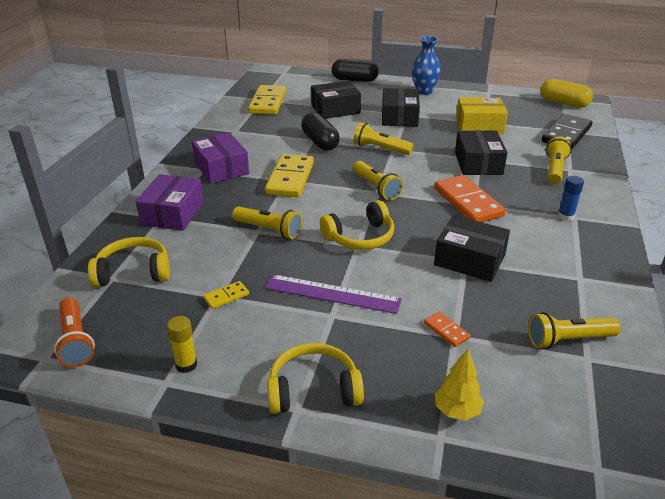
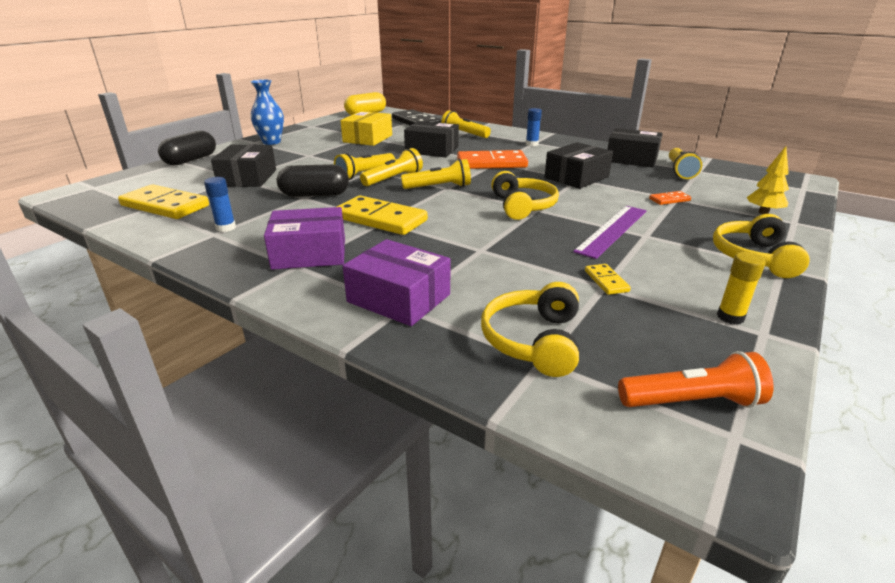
camera: 70 degrees left, 5 degrees down
(245, 131) = (226, 228): none -> blue glue stick
(269, 230) = (483, 243): yellow flashlight -> yellow flashlight (393, 179)
(399, 117) = (310, 158): black box -> black box (631, 159)

